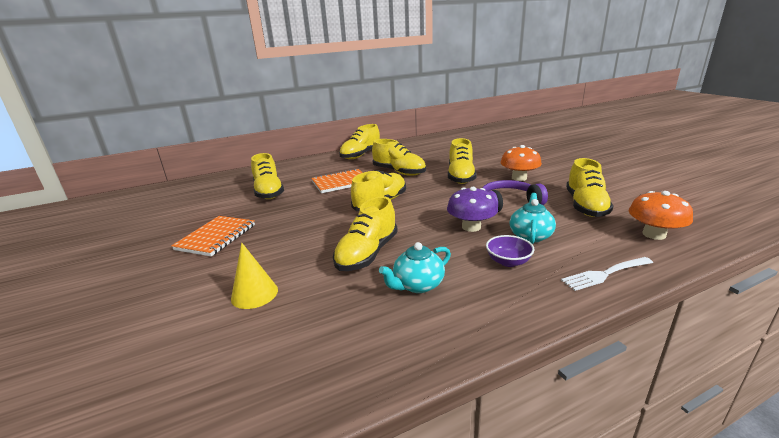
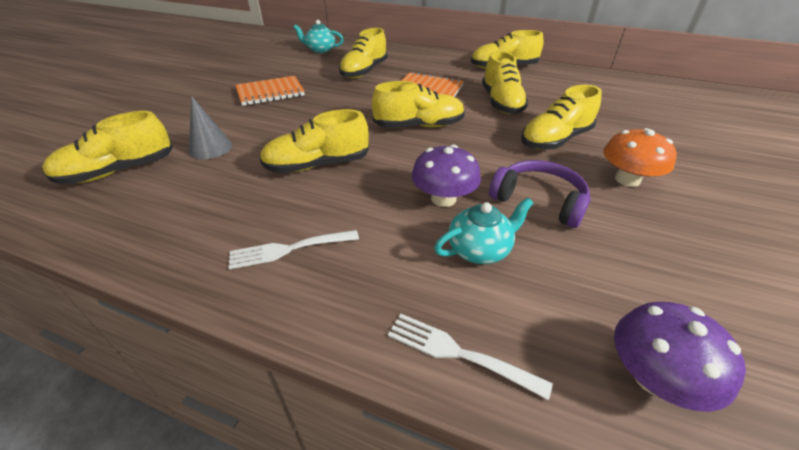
camera: 45 degrees right, 15 degrees up
(254, 294) = (210, 148): yellow cone -> grey cone
(417, 285) = (292, 216): turquoise teapot -> turquoise teapot (320, 50)
(454, 298) = (289, 249): none -> white fork
(508, 261) = (397, 256): purple bowl -> none
(585, 206) = (638, 268): yellow shoe -> yellow shoe (118, 171)
(654, 234) = (653, 377): orange mushroom -> purple mushroom

